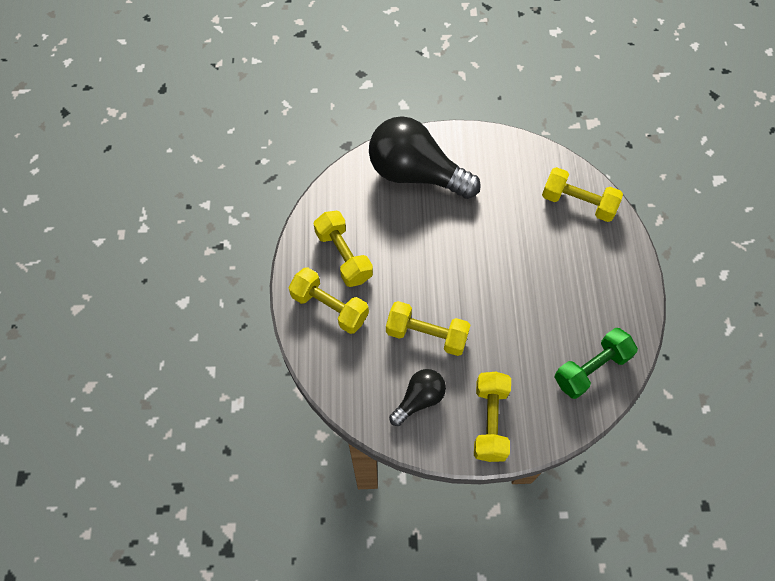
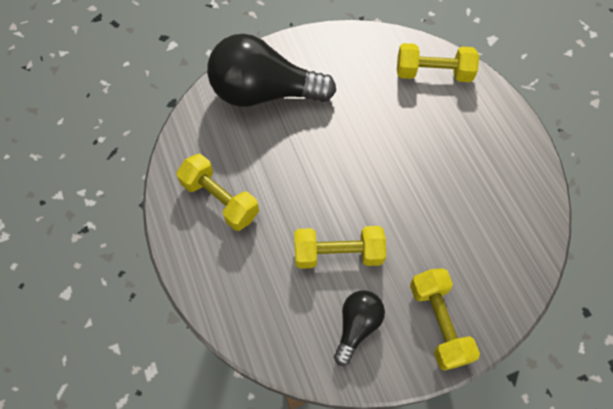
camera: 20 degrees left, 0 degrees up
(330, 307) = (225, 259): yellow dumbbell -> none
(591, 368) = (514, 231): green dumbbell -> none

